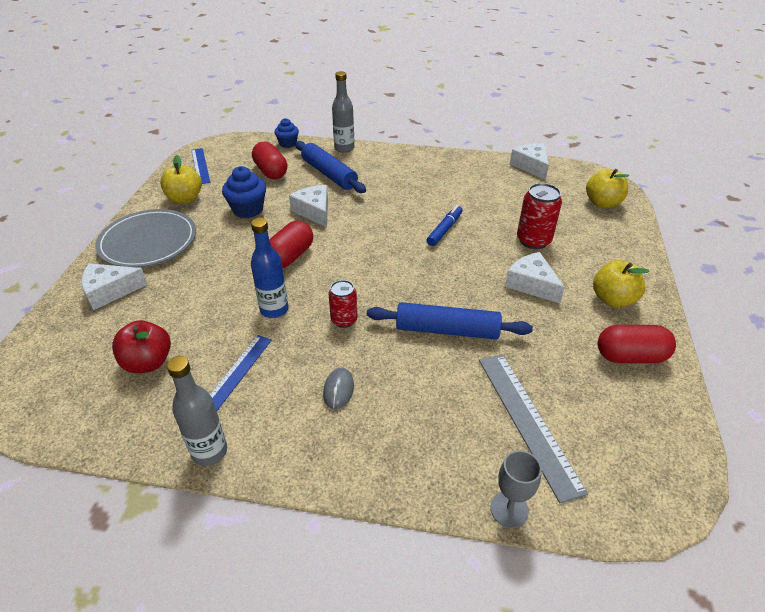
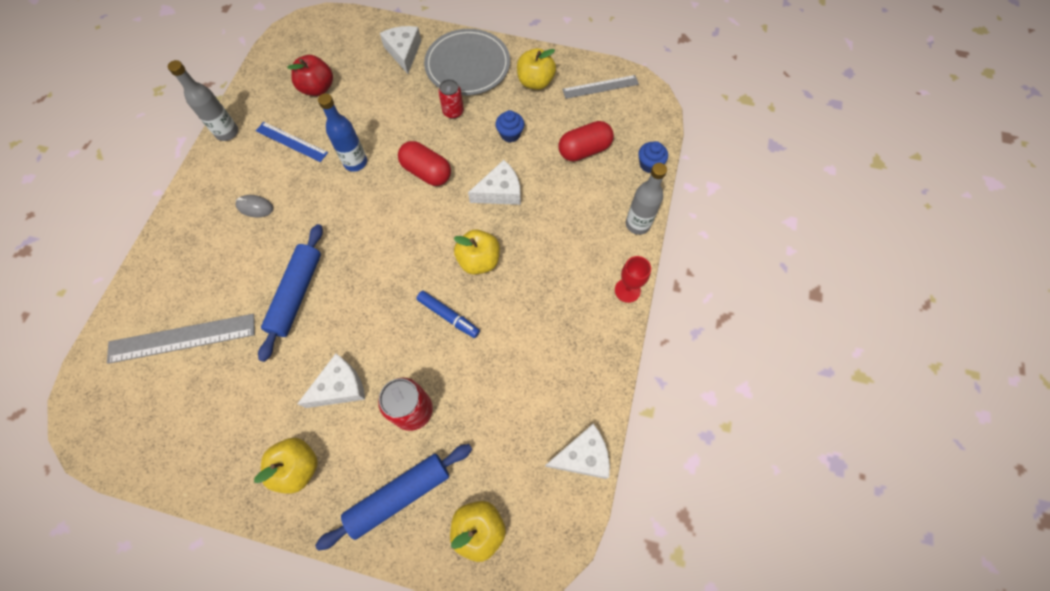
camera: 95 degrees right, 25 degrees up
(200, 166) = (600, 87): blue ruler -> grey ruler
(248, 210) = (510, 134): blue cupcake -> blue cupcake, size x0.66
(329, 174) = (575, 206): blue rolling pin -> blue rolling pin (399, 495)
(344, 320) = (330, 213): red can -> red can (453, 112)
(387, 218) = (479, 260): none -> yellow apple
(402, 152) = (627, 290): none -> red goblet
(509, 509) = (118, 307): grey goblet -> none
(630, 356) = (219, 453): red capsule -> none

